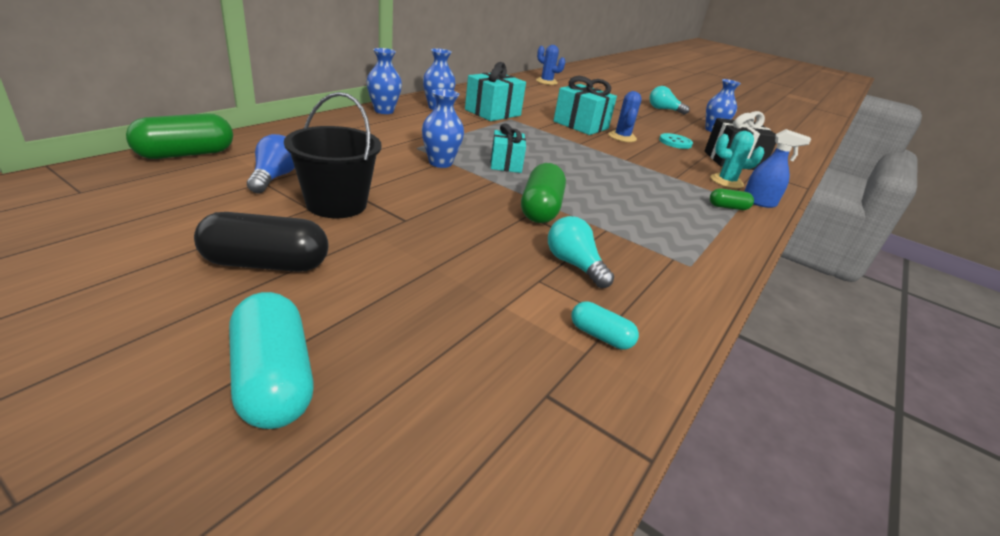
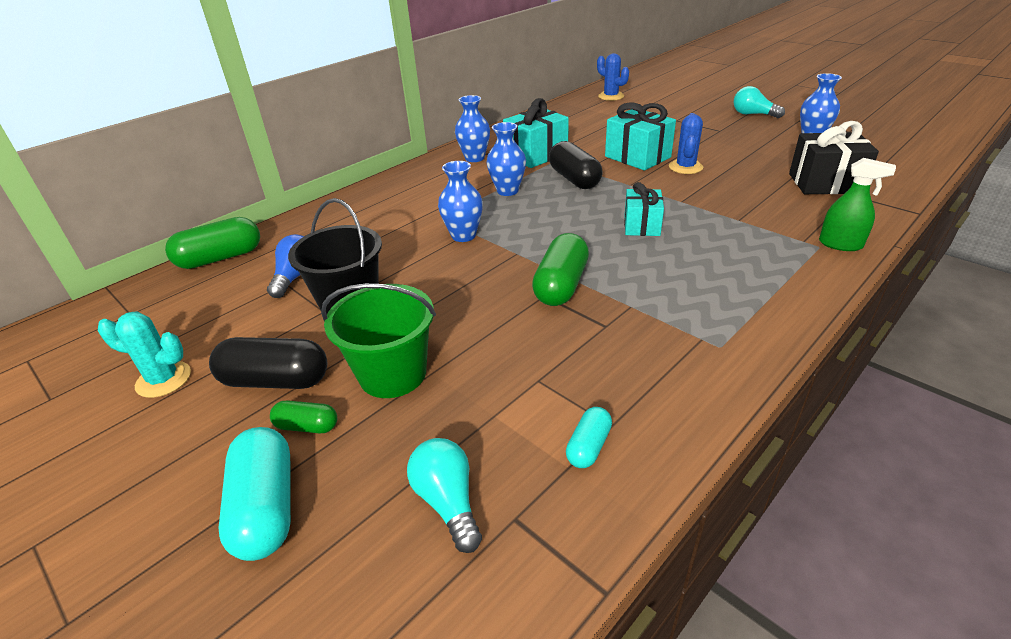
camera: 15 degrees right, 5 degrees up
(384, 111) = (416, 172): blue vase -> blue vase (507, 191)
(394, 266) = (393, 374): none -> green bucket
(506, 164) = (535, 227): turquoise gift -> turquoise gift (641, 225)
(531, 134) = (574, 179): none -> black capsule
(574, 265) = (581, 357): turquoise light bulb -> turquoise light bulb (448, 502)
(600, 336) = (588, 446): turquoise capsule -> turquoise capsule turned 75 degrees clockwise
(675, 142) = (753, 165): turquoise button -> none
(726, 181) = (805, 217): turquoise cactus -> turquoise cactus (163, 379)
(728, 207) = (795, 257): green capsule -> green capsule (307, 426)
(759, 202) = (840, 244): blue spray bottle -> green spray bottle

